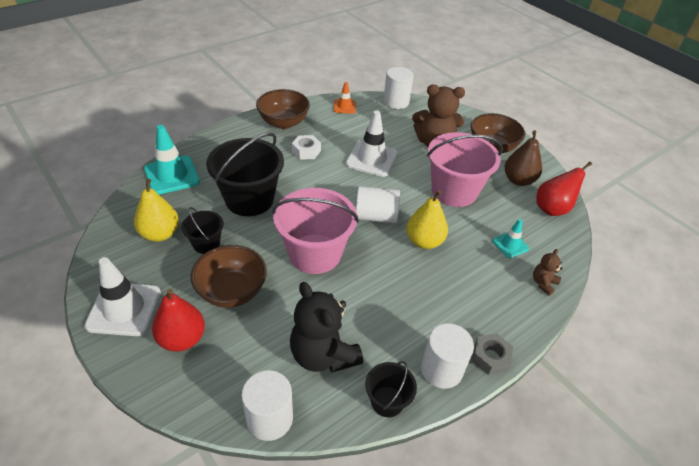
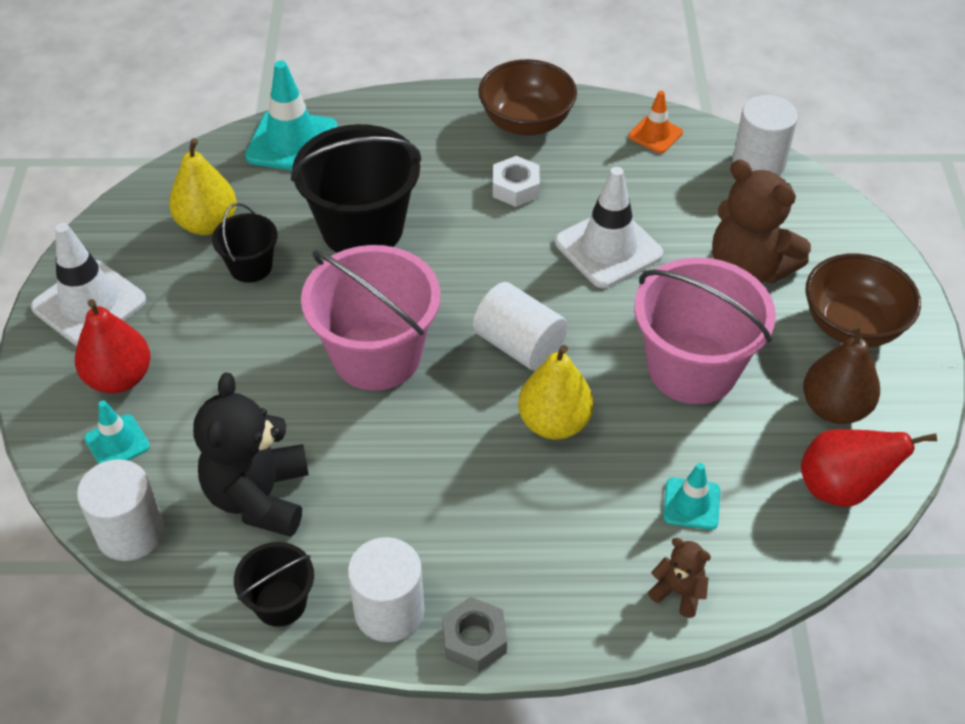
camera: 40 degrees right, 5 degrees up
(214, 374) = (117, 442): none -> turquoise traffic cone
(232, 291) = (225, 350): brown bowl -> none
(543, 283) = (678, 592): brown teddy bear -> brown teddy bear turned 45 degrees clockwise

